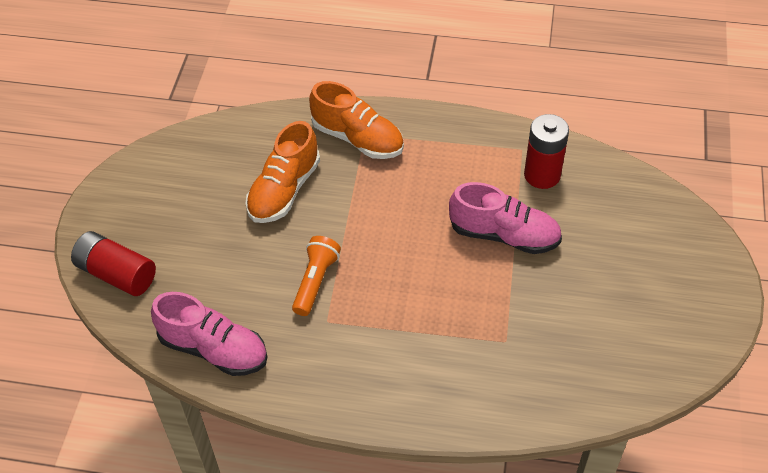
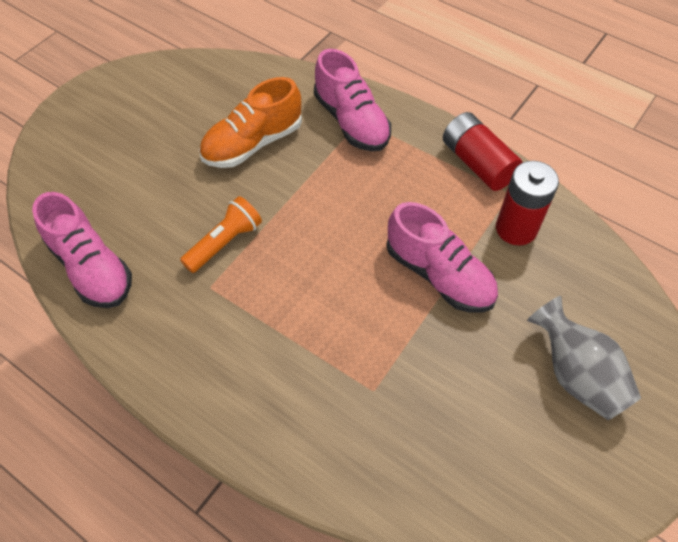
camera: 25 degrees right, 5 degrees up
(117, 274) = (59, 161): red battery -> red battery (477, 163)
(358, 139) = (351, 121): orange shoe -> pink shoe
(644, 265) = (576, 375): none -> grey vase

